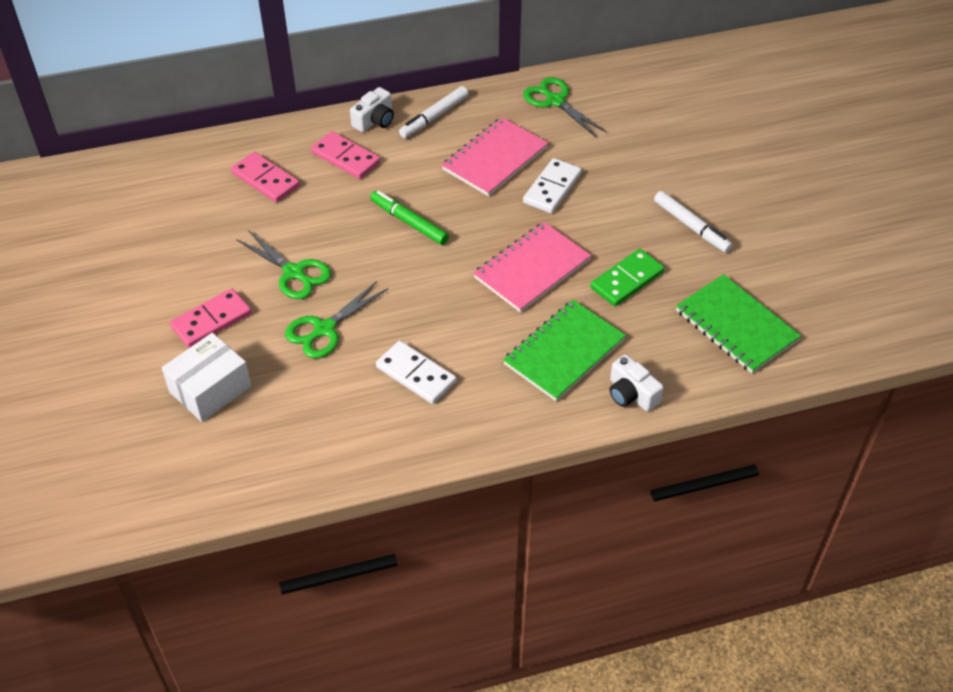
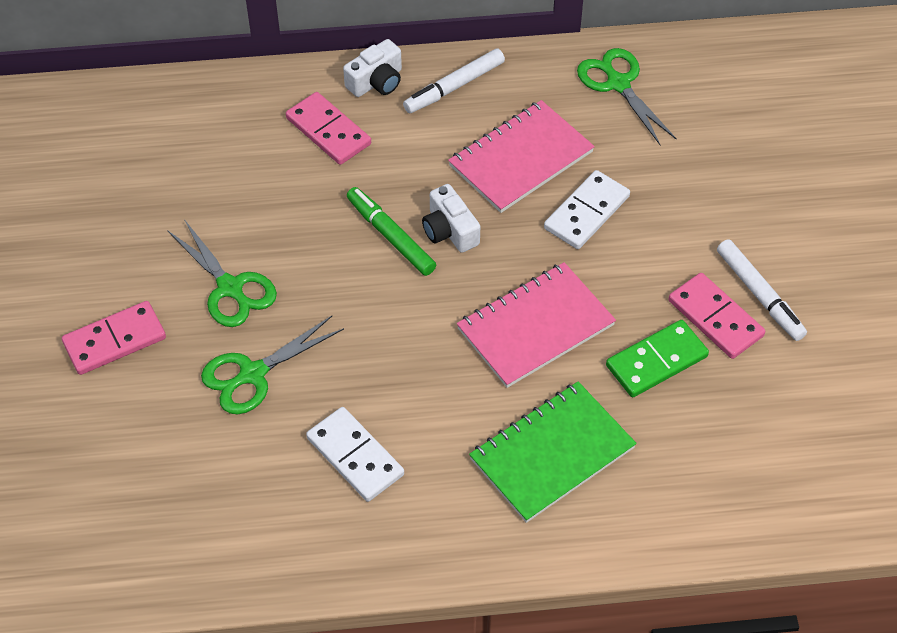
camera: 10 degrees right, 5 degrees up
(210, 389) = (95, 437): white box -> none
(265, 180) = (220, 149): pink domino -> pink domino (715, 318)
(631, 394) = (626, 527): white camera -> white camera (449, 230)
(736, 326) = (787, 450): green notebook -> none

